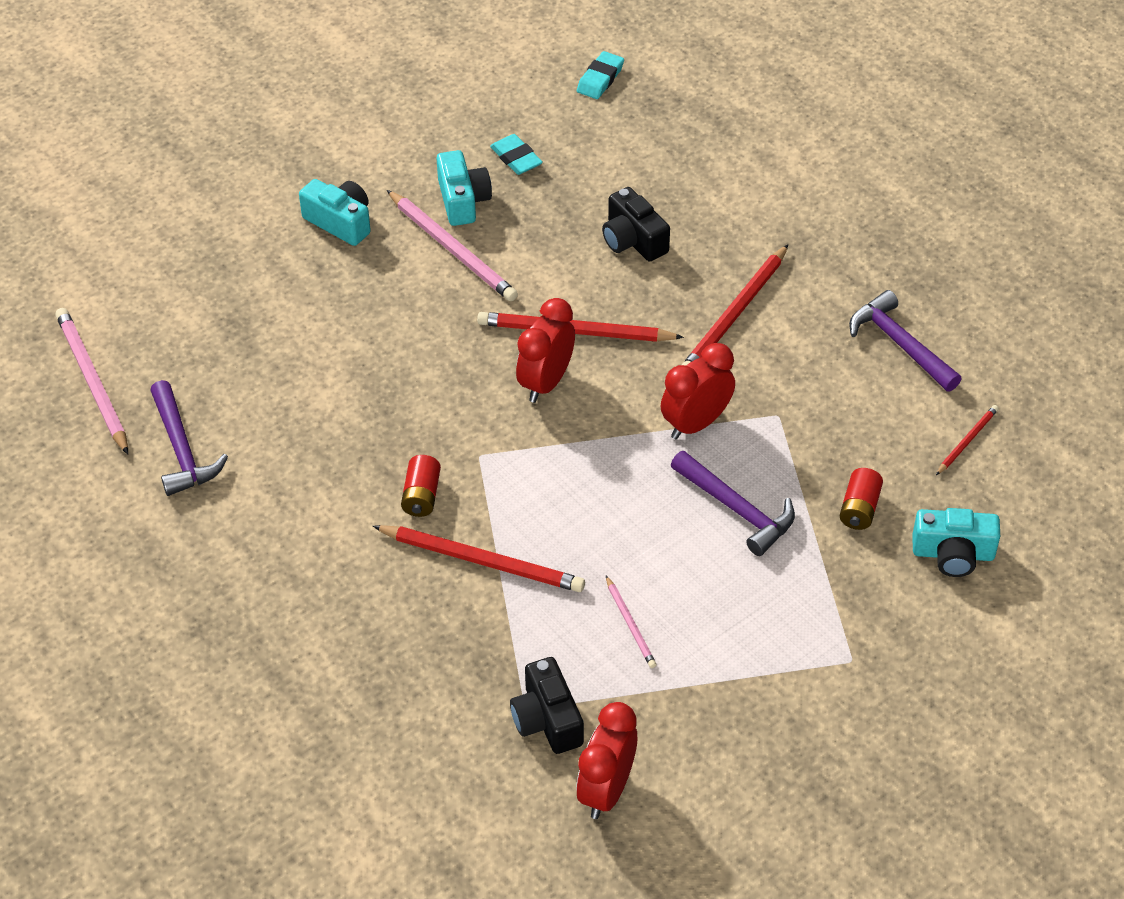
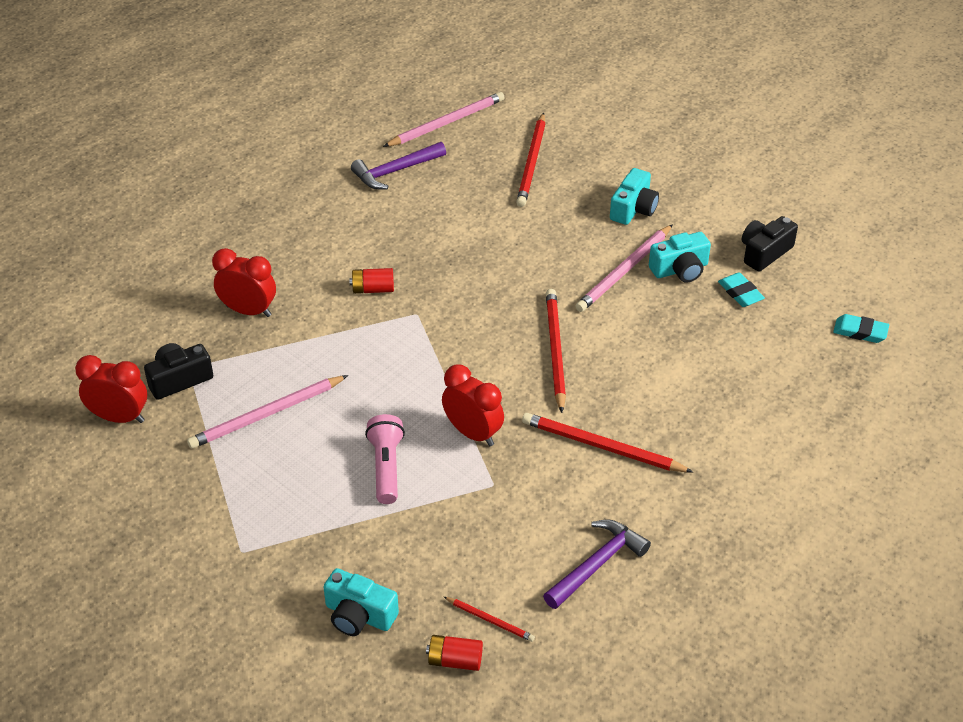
camera: 80 degrees right, 5 degrees down
(482, 561) = (317, 328): red pencil -> red pencil (532, 163)
(516, 158) = (740, 293): turquoise eraser -> turquoise eraser turned 75 degrees counterclockwise
(546, 382) = (497, 340): red clock -> red clock (248, 311)
(630, 624) = (266, 415): pink pencil -> pink pencil, size x1.93
(633, 240) = (669, 374): black camera -> black camera (764, 252)
(737, 510) = (386, 467): purple hammer -> pink flashlight
(859, 509) = (399, 547): red battery -> red battery (455, 660)
(953, 554) = (359, 615): turquoise camera -> turquoise camera turned 60 degrees counterclockwise

